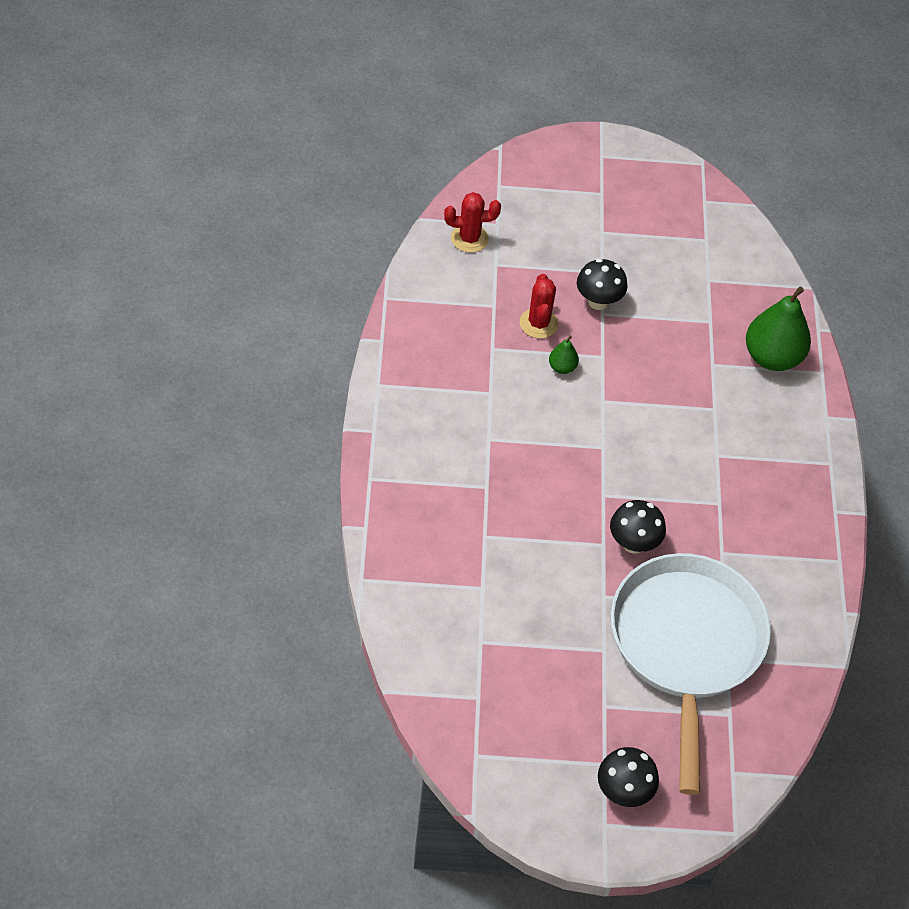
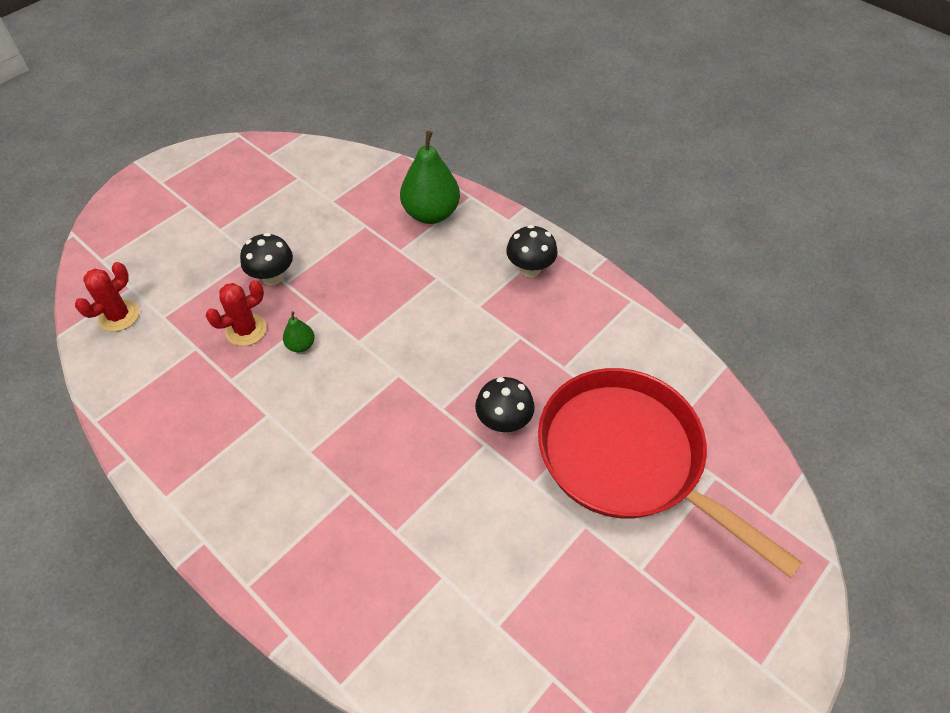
camera: 45 degrees left, 0 degrees up
(538, 323) = (246, 330): red cactus -> red cactus turned 75 degrees counterclockwise
(623, 791) = (737, 622): black mushroom -> black mushroom (530, 269)
(686, 646) = (629, 459): white pan -> red pan

